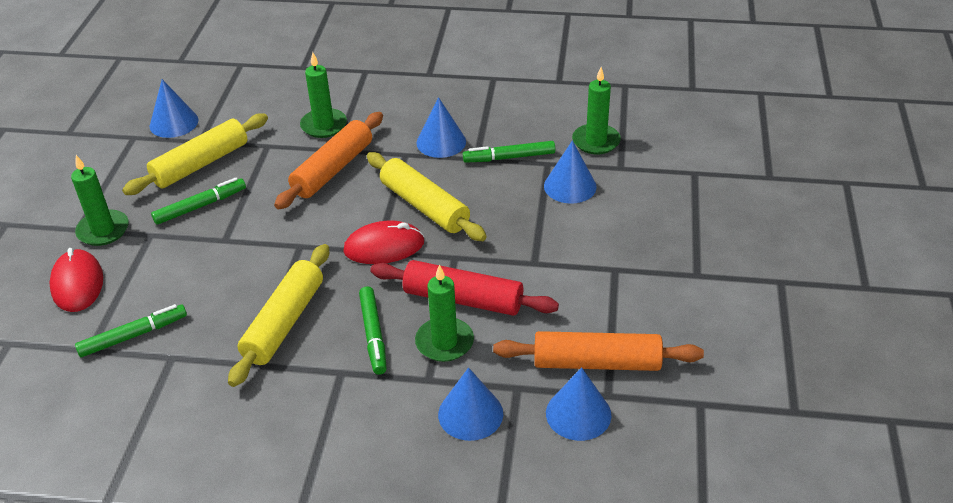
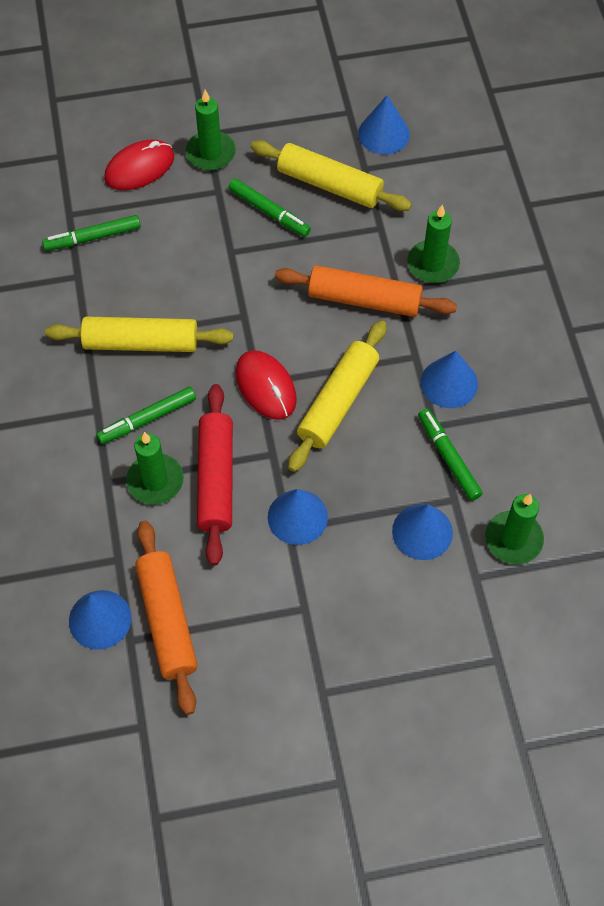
camera: 70 degrees right, 20 degrees up
(133, 335) = (92, 237): green marker -> green marker turned 120 degrees clockwise
(470, 414) = (76, 529): blue cone -> blue cone (297, 517)

